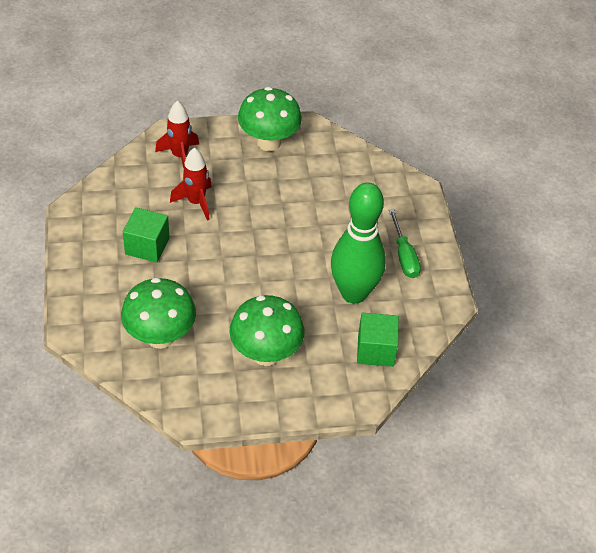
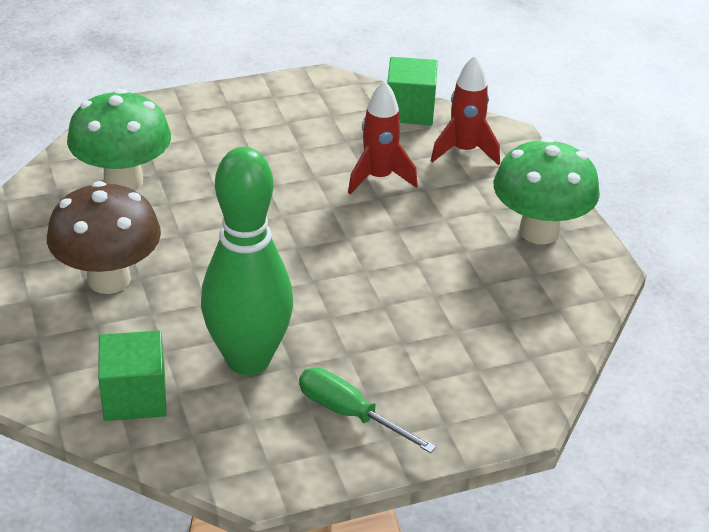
camera: 80 degrees right, 10 degrees down
(147, 246) = (280, 148): green cube -> green cube (409, 110)
(266, 354) = (109, 279): green mushroom -> brown mushroom
(404, 256) = (349, 414): green screwdriver -> green screwdriver turned 60 degrees clockwise

